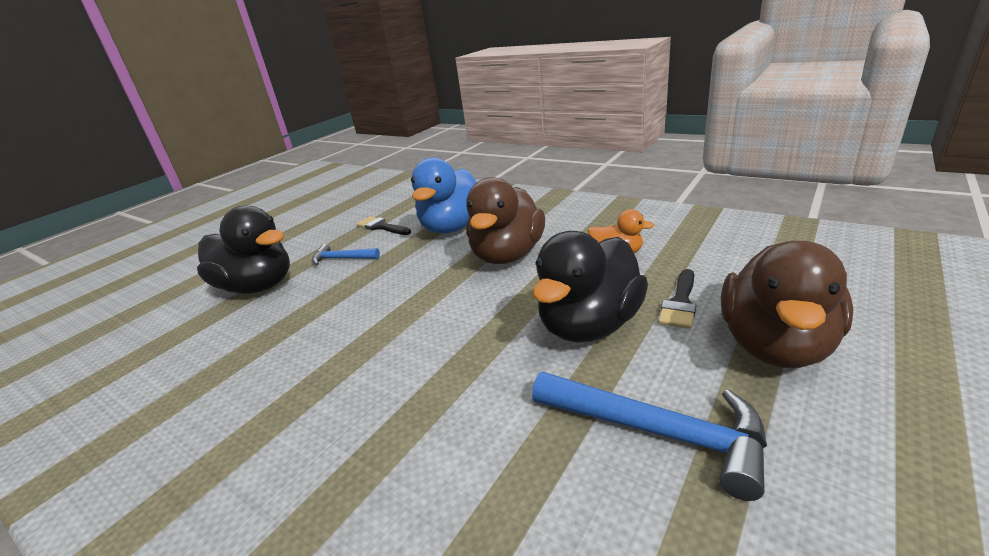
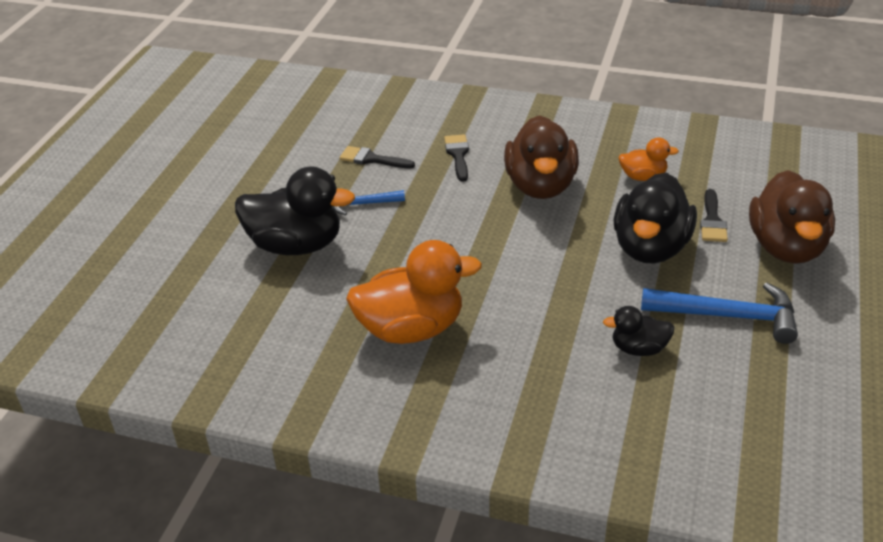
camera: 20 degrees left, 10 degrees up
(269, 381) = (411, 329): none -> orange duck
(452, 227) = (458, 155): blue duck -> black brush
(503, 460) = (638, 348): none -> black duck

